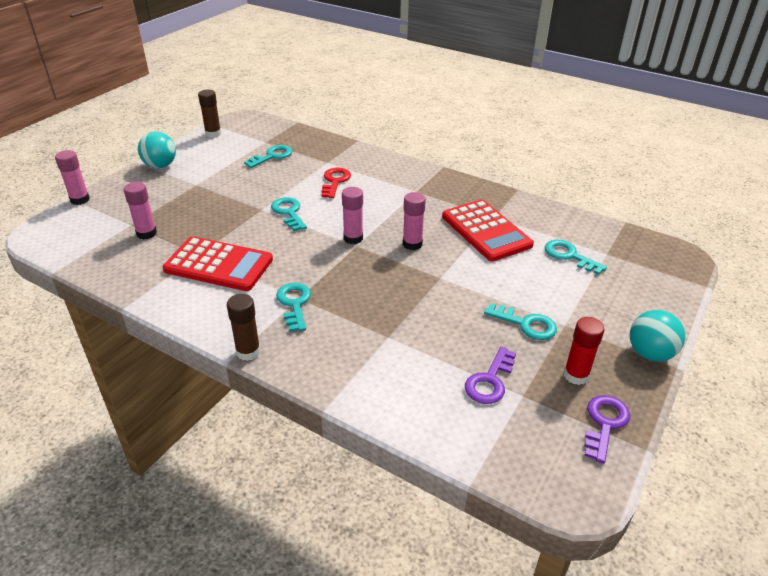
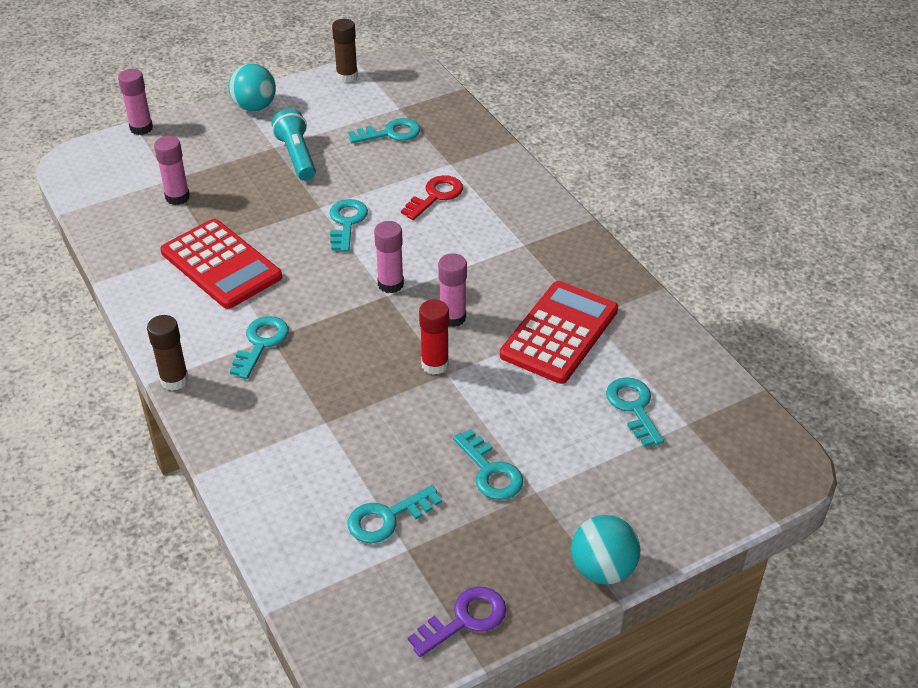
camera: 30 degrees right, 5 degrees up
(218, 185) = (297, 156): none -> turquoise flashlight
(486, 231) = (559, 333): red calculator -> red calculator turned 150 degrees counterclockwise
(490, 381) = (387, 518): purple key -> turquoise key
(576, 375) = (487, 554): red glue stick -> red glue stick (435, 364)

